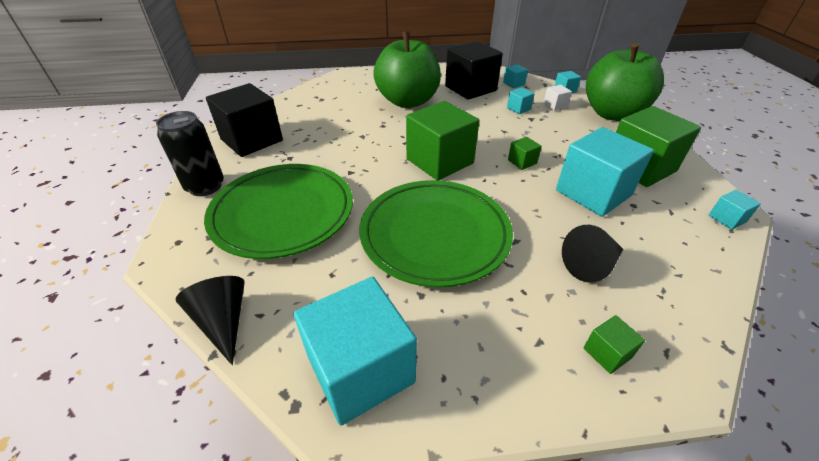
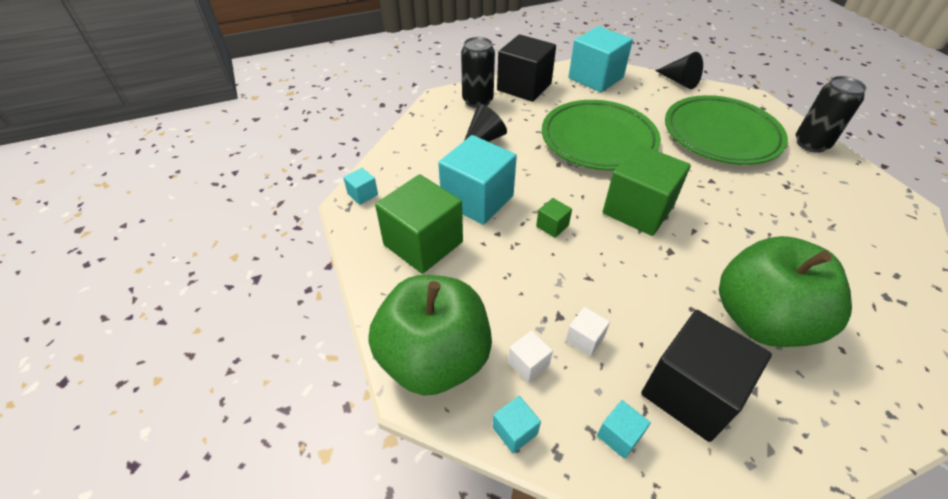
camera: 165 degrees right, 5 degrees up
(252, 140) = (855, 199): black cube -> black cube (524, 87)
(518, 108) = (584, 339): turquoise cube -> white cube
(607, 353) = (477, 101): green cube -> black can

